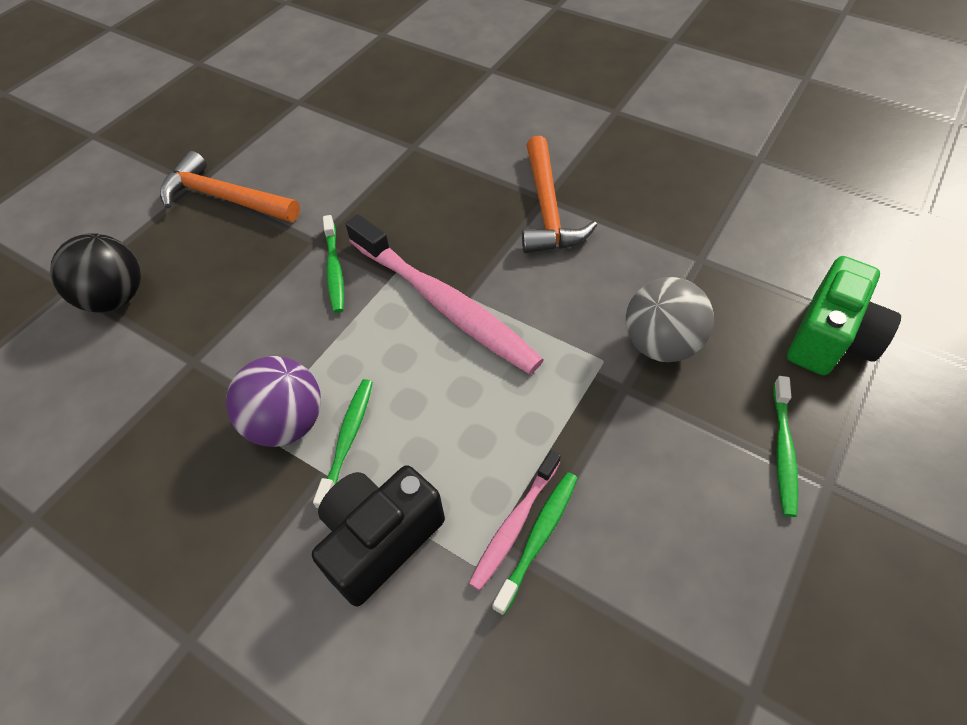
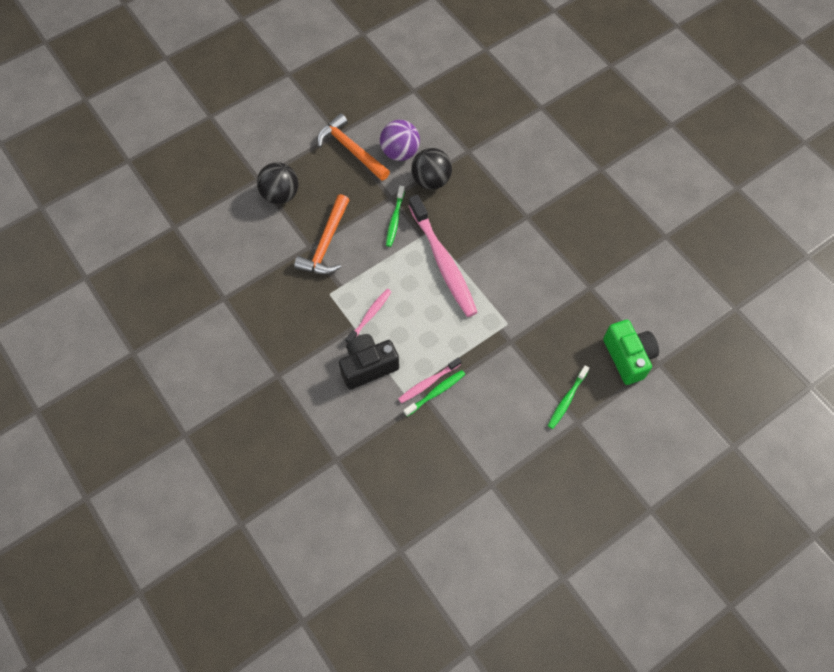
camera: 20 degrees right, 10 degrees up
(286, 423) = (345, 296): purple ball -> purple ball (400, 152)
(347, 440) = (369, 315): green toothbrush -> pink toothbrush
(372, 198) = (431, 180): none -> black ball
(547, 209) = (524, 224): orange hammer -> orange hammer (326, 244)
(660, 344) = (541, 326): grey ball -> none
(830, 339) = (628, 357): green camera -> green camera turned 75 degrees counterclockwise

